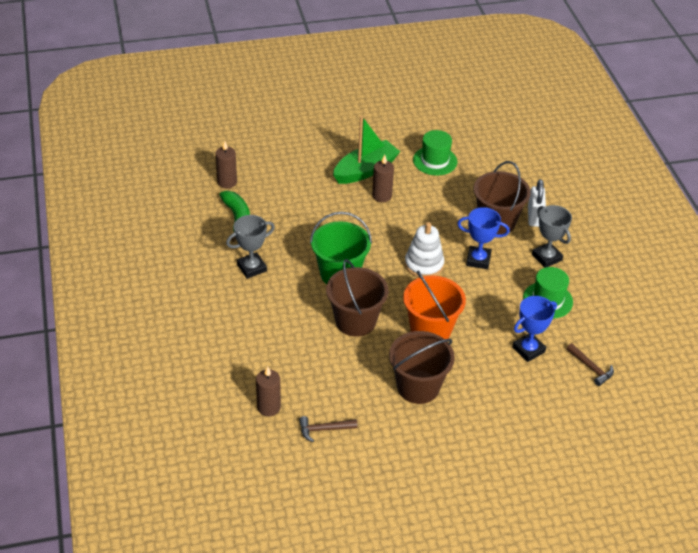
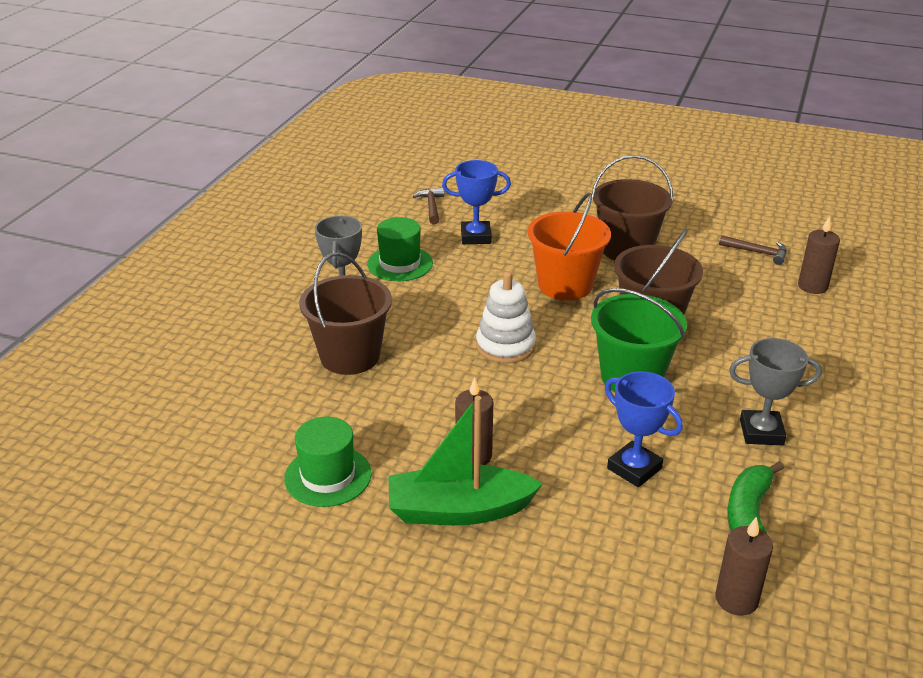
camera: 145 degrees left, 10 degrees down
(478, 260) = (429, 325): blue trophy -> blue trophy (634, 468)
(534, 217) = (294, 343): white padlock -> none

